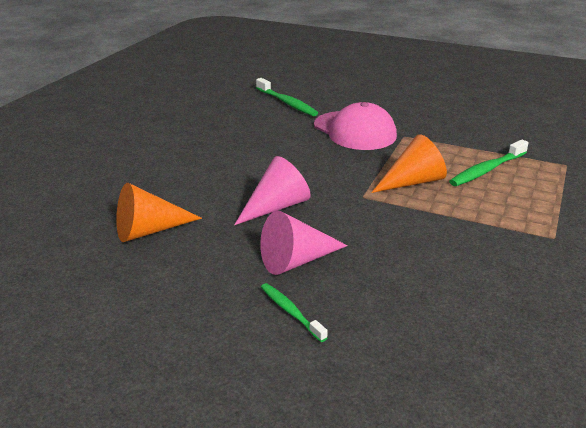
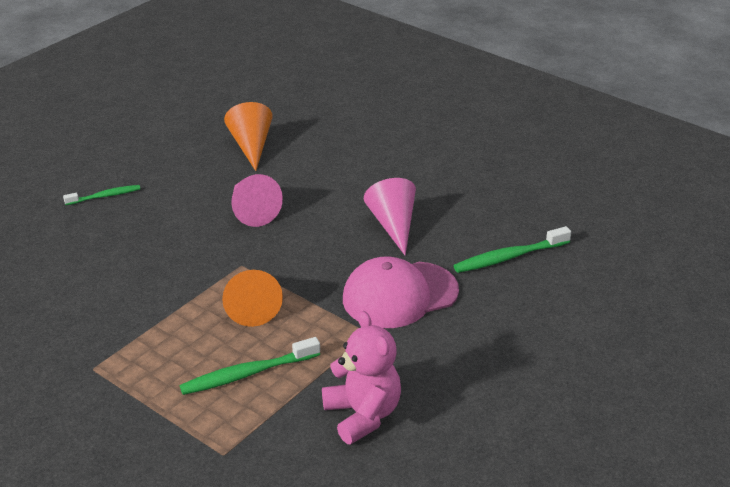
camera: 105 degrees right, 5 degrees up
(296, 261) = (163, 208): pink cone -> pink cone (393, 225)
(482, 128) = (363, 415): none -> pink teddy bear
(487, 170) = (247, 374): green toothbrush -> green toothbrush turned 90 degrees counterclockwise

